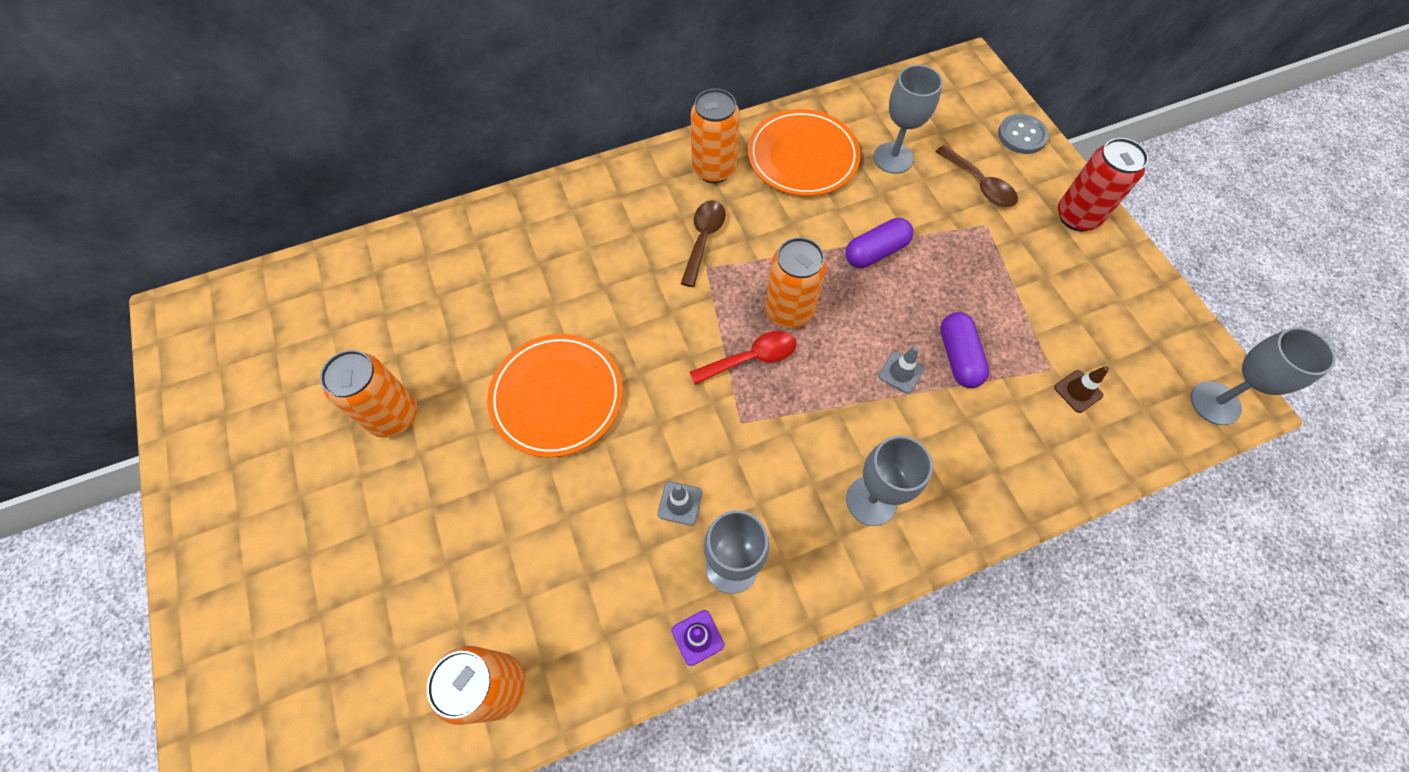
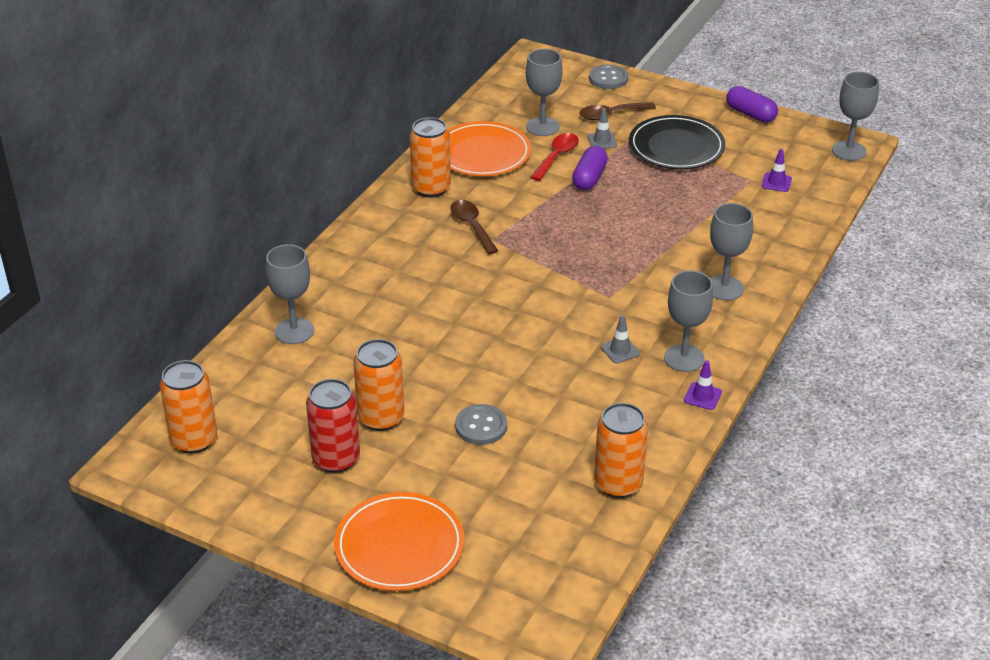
camera: 40 degrees left, 25 degrees down
(436, 258) = (294, 331): none -> grey goblet
(459, 497) = (481, 426): none -> grey button
(557, 396) = (479, 349): orange plate -> orange plate (399, 546)
(751, 358) = (577, 266): red spoon -> red spoon (556, 157)
(788, 311) = (572, 232): orange can -> orange can (194, 440)
(901, 372) = (673, 225): grey traffic cone -> grey traffic cone (602, 141)
(958, 357) = (696, 201): purple capsule -> purple capsule (750, 114)
(979, 184) = (611, 115): brown spoon -> brown spoon turned 150 degrees clockwise
(1008, 268) = (676, 147): none -> black plate
(1077, 216) = (686, 103): red can -> red can (336, 459)
(1078, 391) = (776, 182): brown traffic cone -> purple traffic cone

